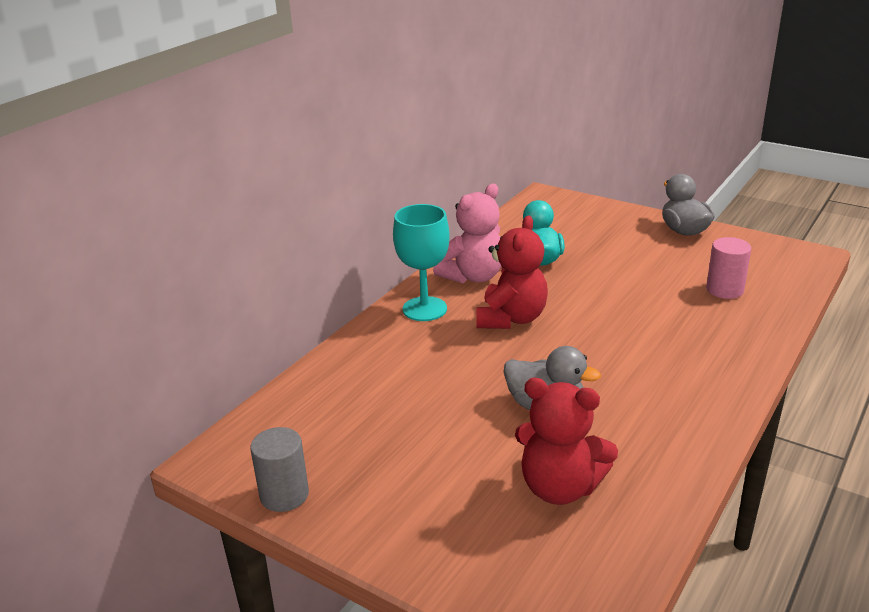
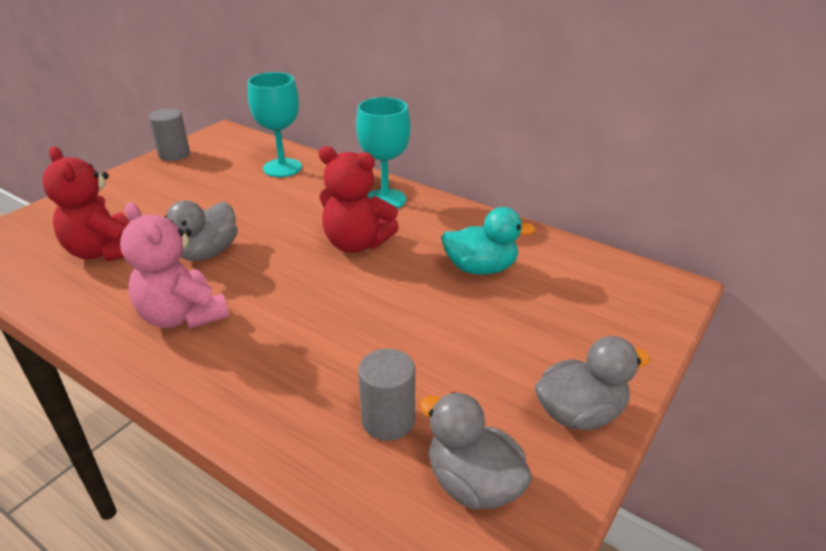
camera: 90 degrees right, 5 degrees up
(343, 385) = (282, 168): none -> turquoise goblet
(473, 276) = (445, 226): pink teddy bear -> pink teddy bear (183, 316)
(560, 487) = (105, 251): red teddy bear -> red teddy bear turned 60 degrees counterclockwise
(724, 290) = (388, 420): pink cylinder -> grey cylinder
(757, 262) = (473, 483): none -> grey duck

